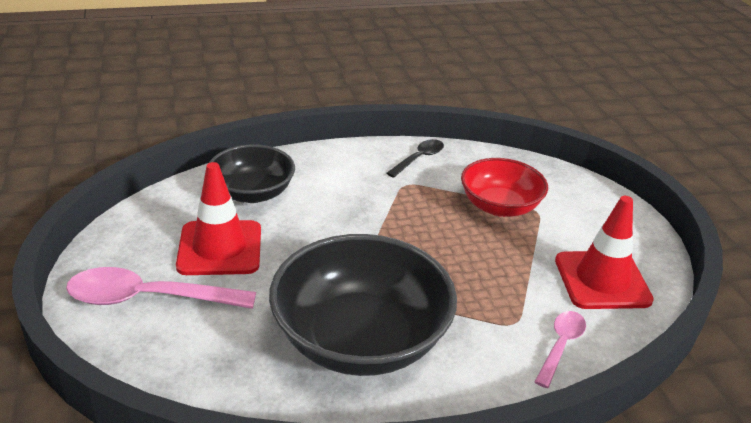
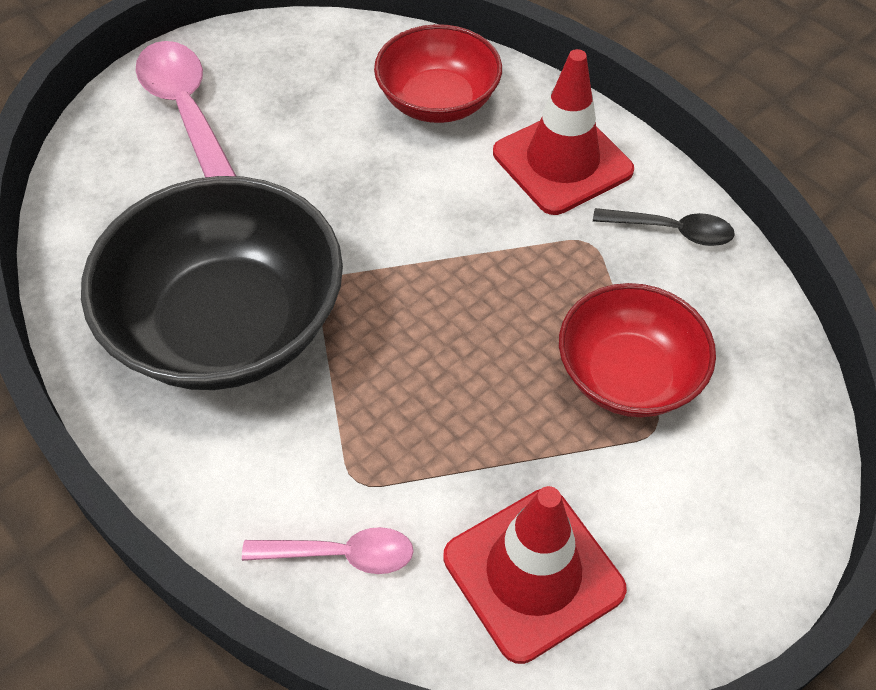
camera: 65 degrees right, 20 degrees up
(220, 248) = (309, 126): red traffic cone -> red traffic cone (562, 162)
(252, 193) = (438, 101): black bowl -> red bowl

